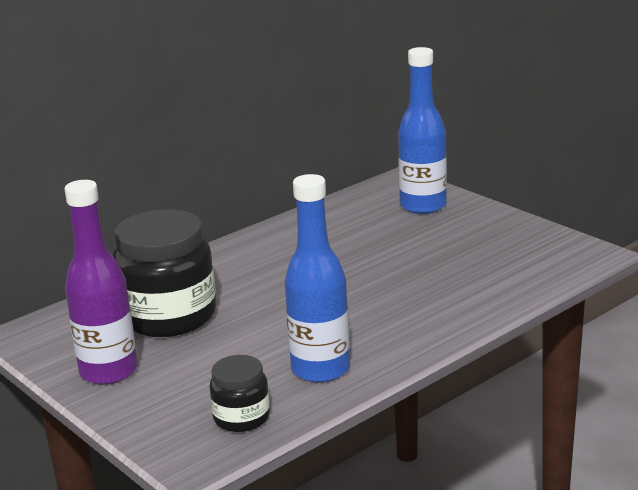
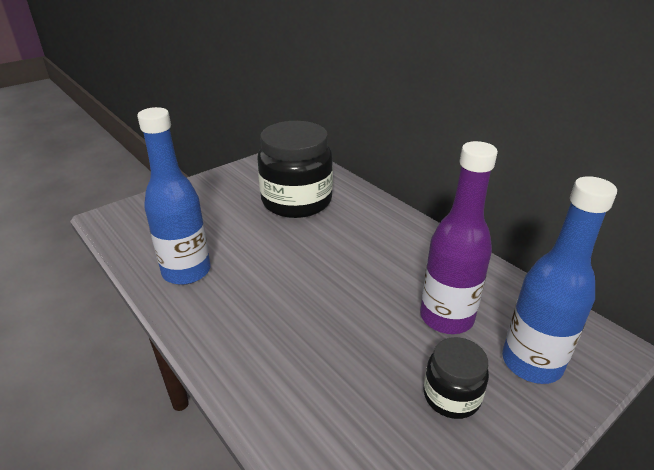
camera: 90 degrees right, 10 degrees up
(109, 372) = (230, 183): purple bottle -> purple bottle (446, 317)
(241, 418) = (142, 235): black jar -> black jar (451, 396)

